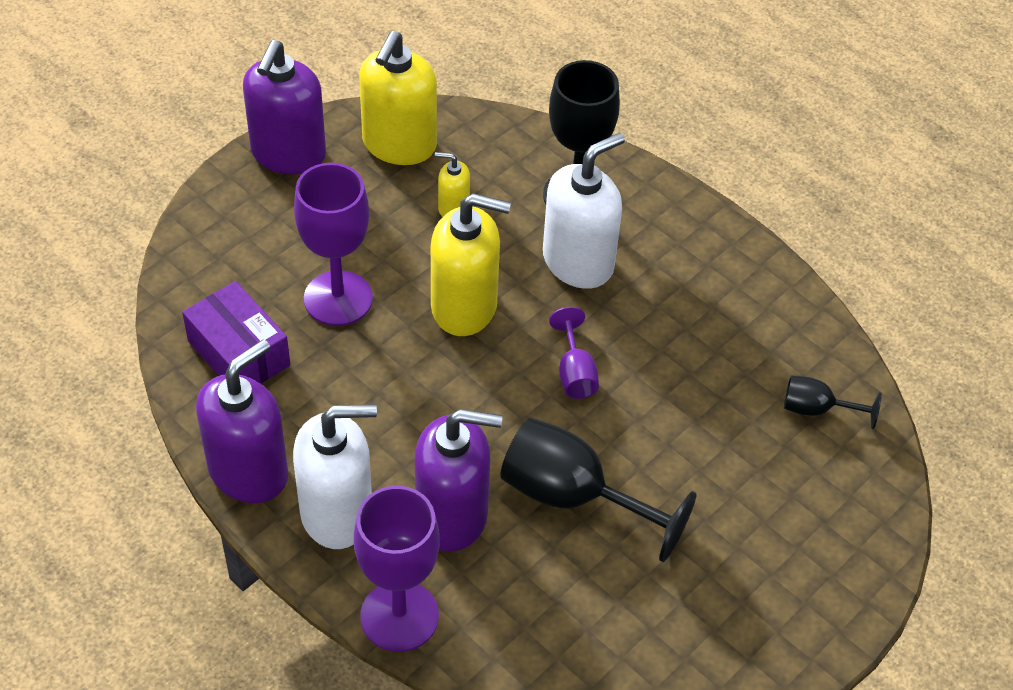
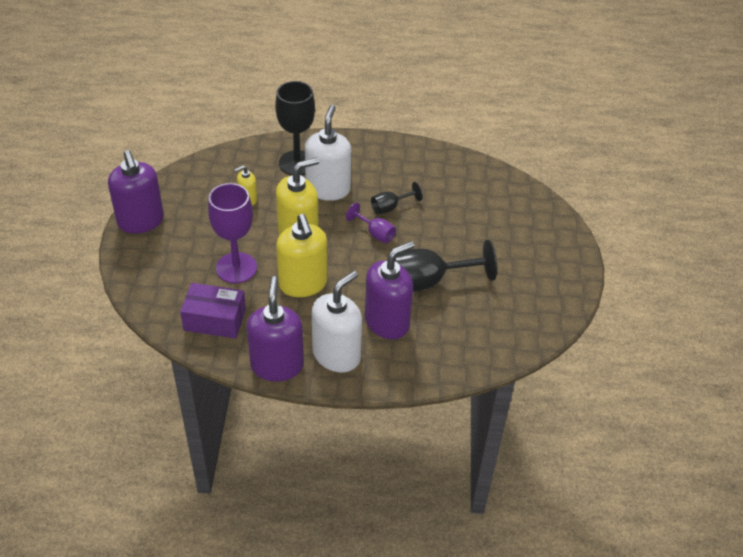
camera: 40 degrees left, 5 degrees down
(399, 145) = (192, 187): yellow soap dispenser -> yellow soap dispenser (303, 284)
(399, 616) = (409, 376): purple goblet -> none
(817, 409) = (485, 188): black goblet -> black goblet (390, 207)

